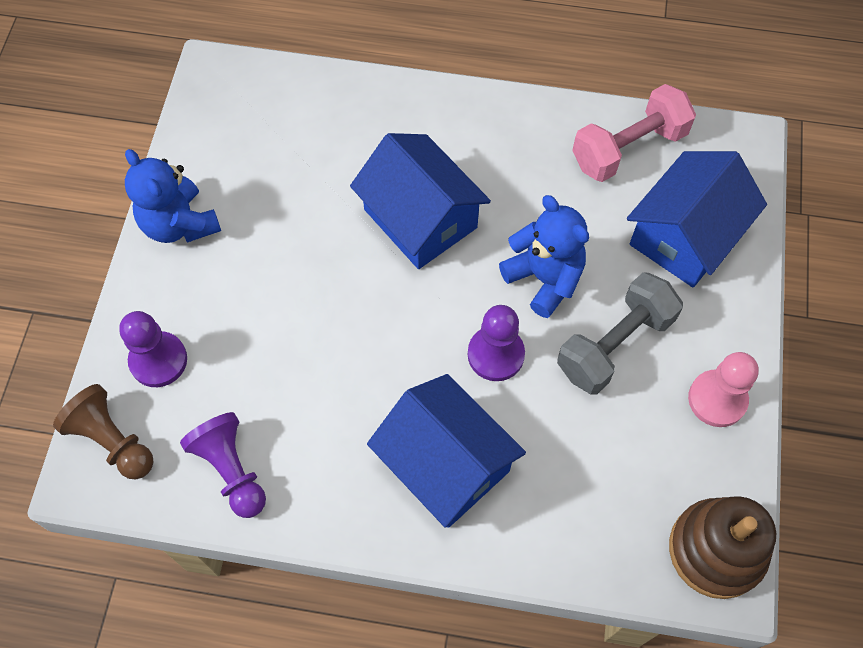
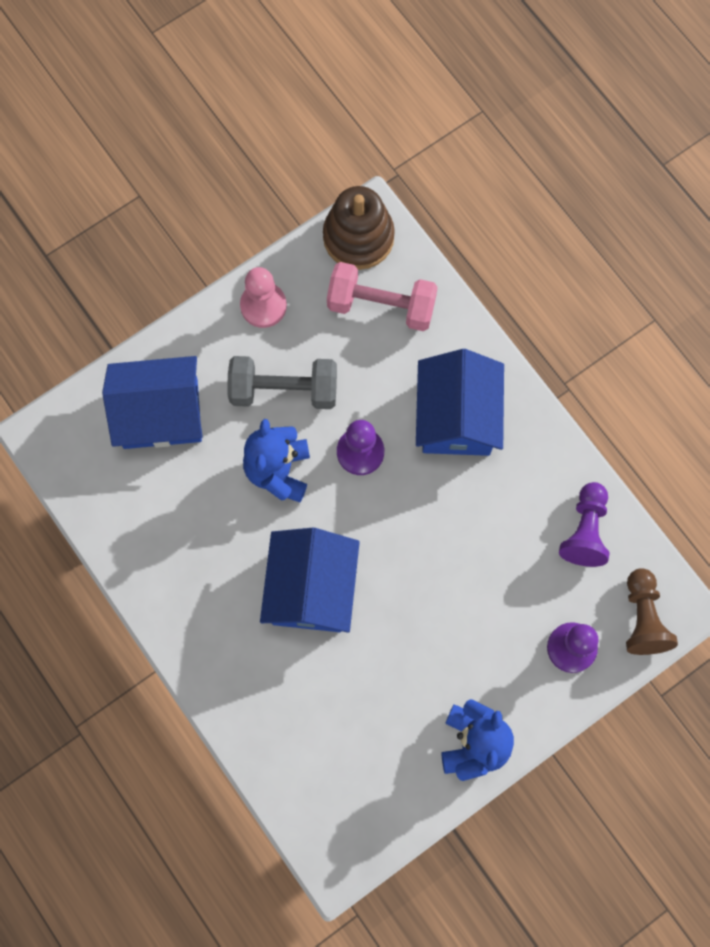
camera: 135 degrees left, 10 degrees up
(628, 148) = (121, 505): pink dumbbell -> pink dumbbell (381, 305)

